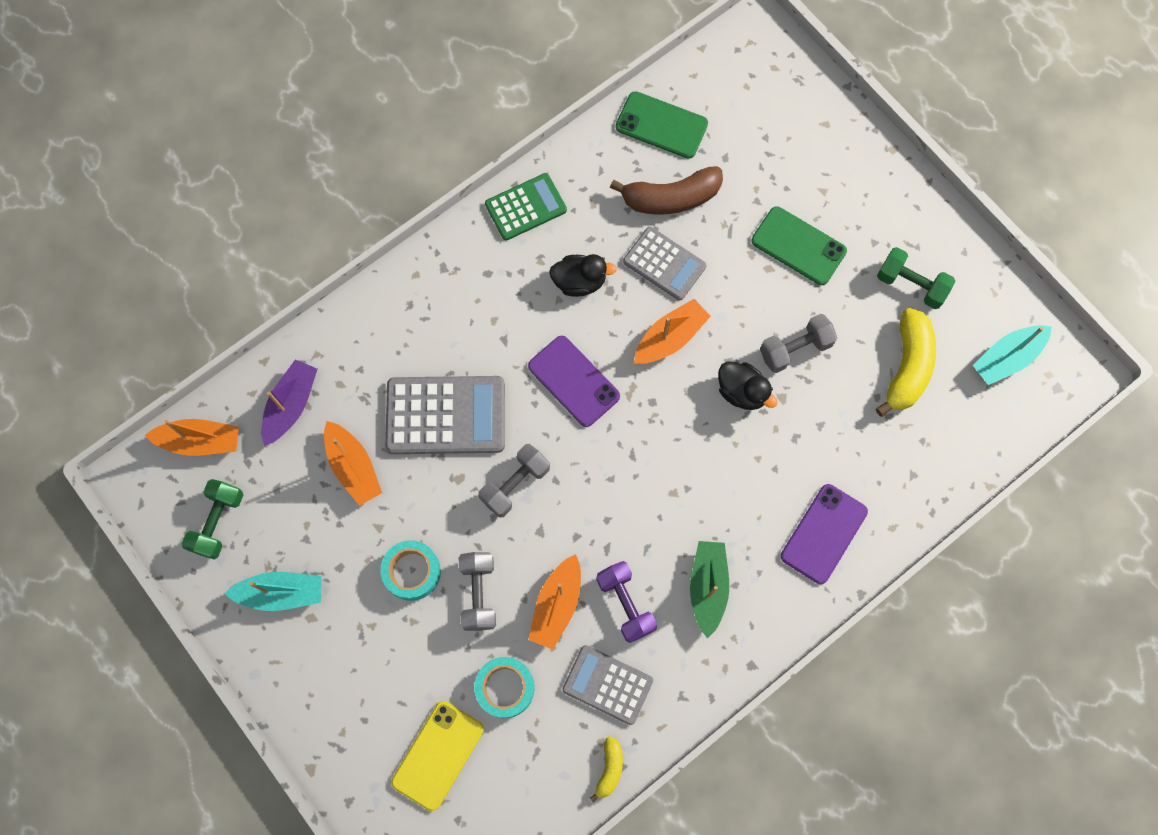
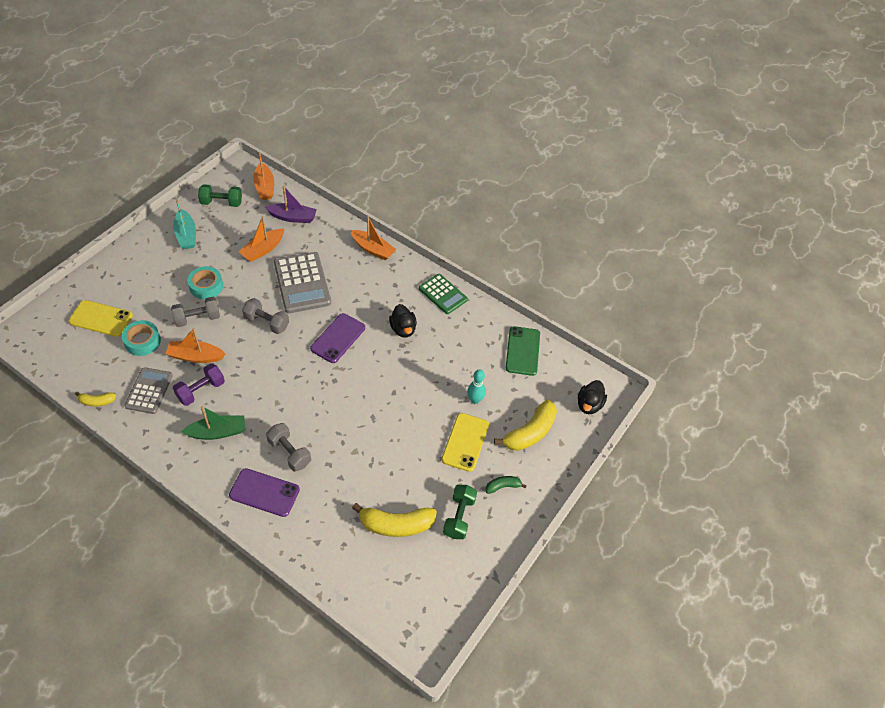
camera: 70 degrees right, 20 degrees down
(664, 264) = (428, 370): grey calculator -> none
(670, 338) = (379, 382): orange boat -> orange boat (373, 249)
(671, 198) = (474, 365): brown banana -> none
(732, 214) = (475, 400): none -> turquoise bowling pin
(742, 392) = (353, 427): black duck -> black duck (589, 405)
(795, 349) = (391, 453): grey dumbbell -> grey dumbbell (289, 453)
(798, 246) = (465, 442): green phone -> yellow phone
(801, 158) = (530, 432): none -> yellow banana
(877, 217) = (503, 486): none -> green banana
(1007, 358) = (421, 592): turquoise boat -> none

